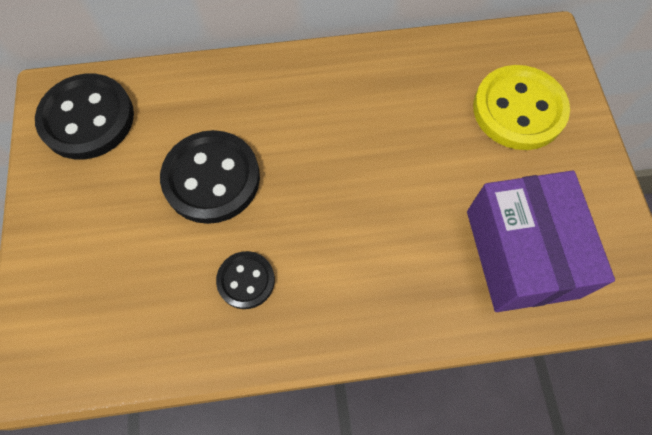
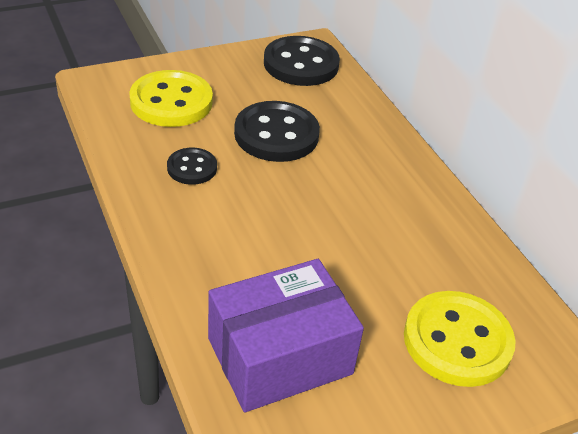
camera: 70 degrees right, 25 degrees down
(113, 281) = (171, 102): none -> yellow button

